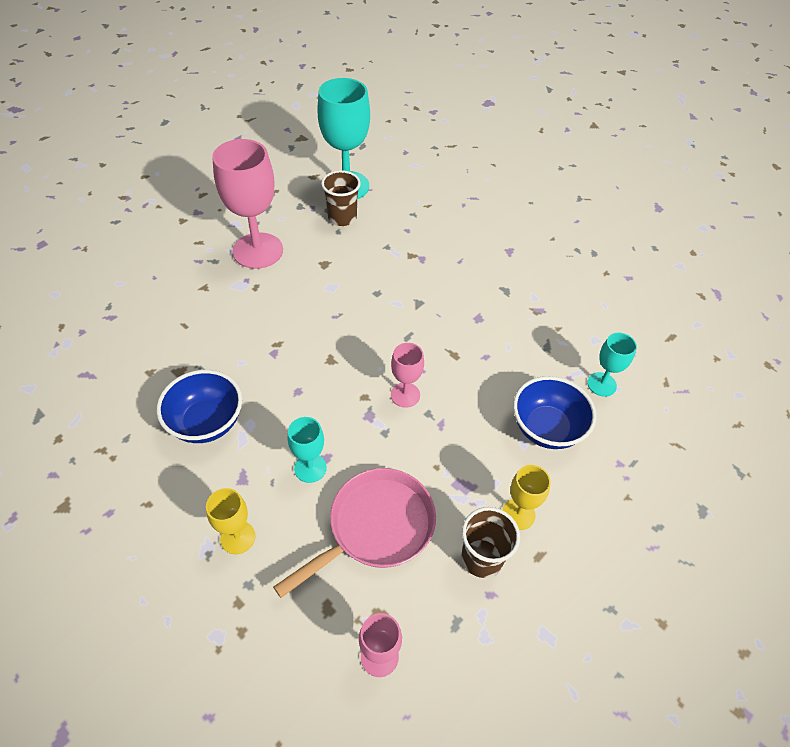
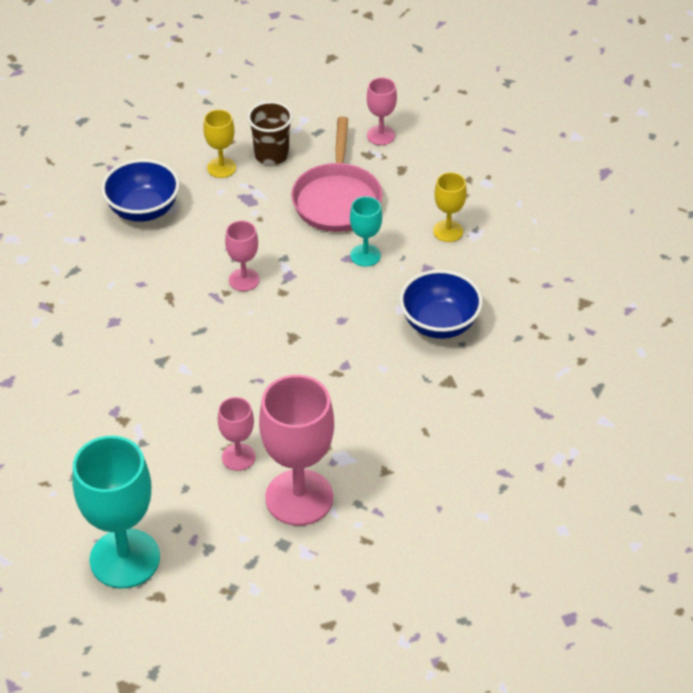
camera: 150 degrees left, 5 degrees down
(315, 260) = (238, 457): none -> pink goblet
(342, 218) = (166, 506): brown cup -> none
(376, 527) = (337, 199): pink pan -> pink pan turned 75 degrees counterclockwise
(601, 384) = (59, 222): turquoise goblet -> none

